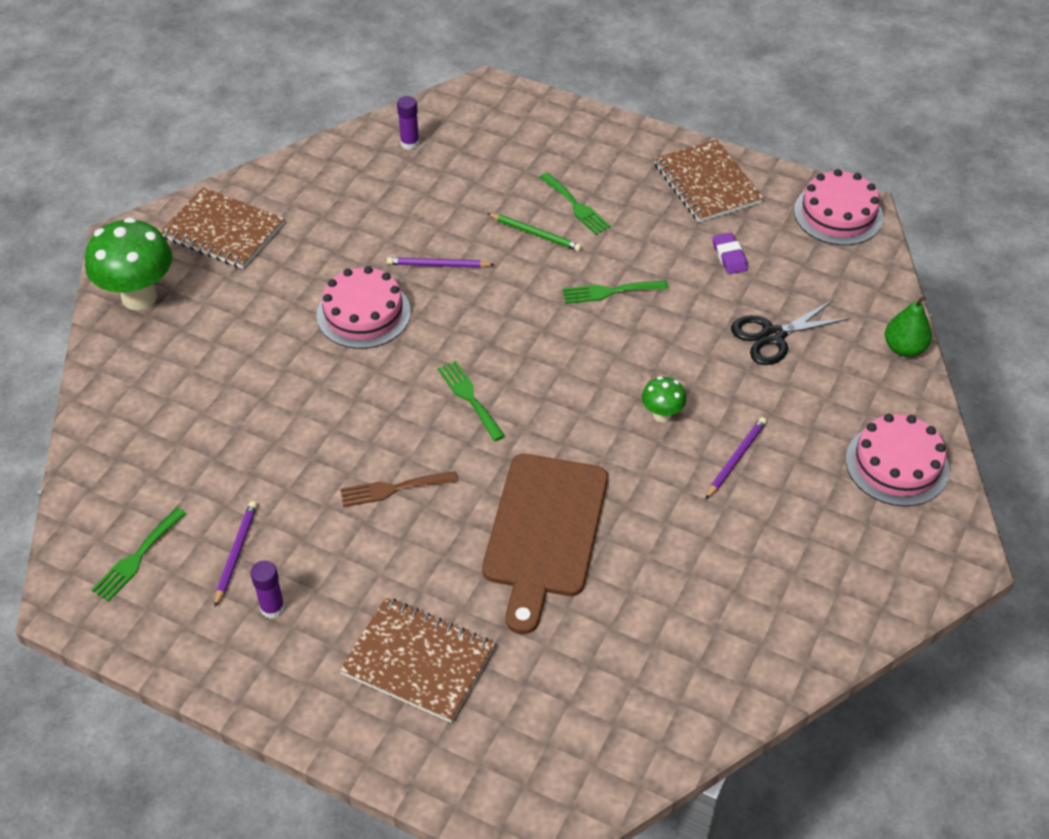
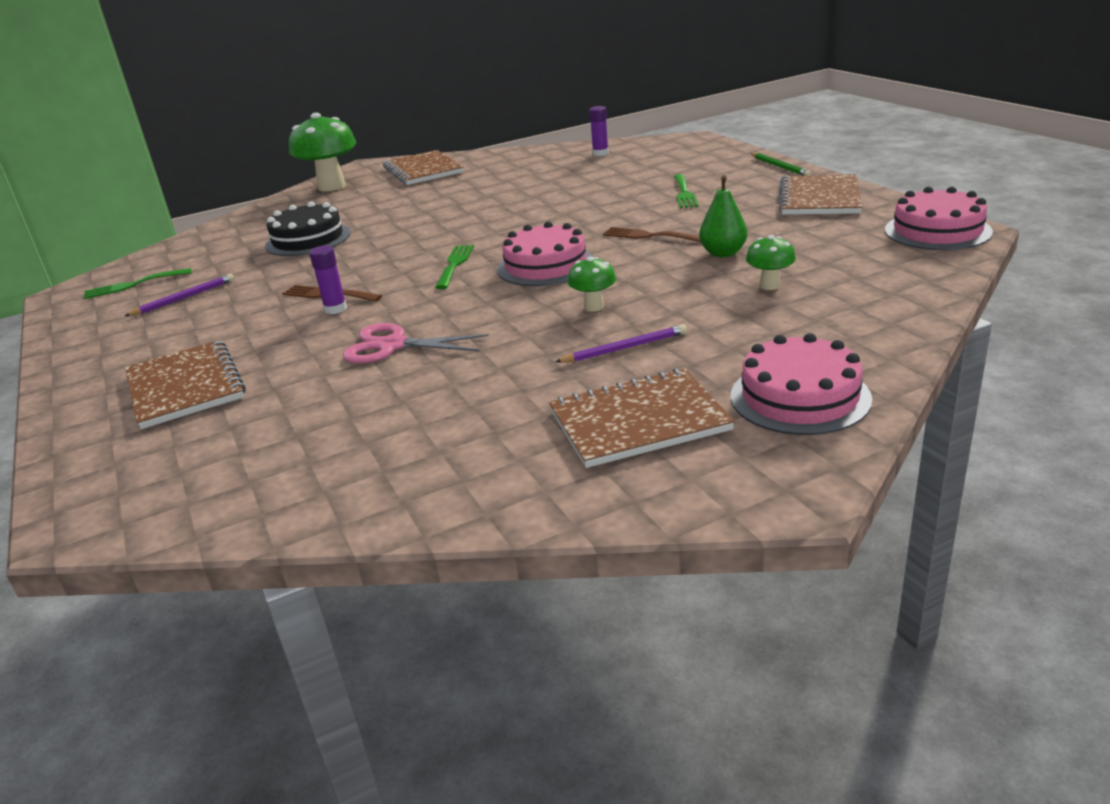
camera: 40 degrees right, 20 degrees down
(248, 409) = (308, 239): none -> black cake
(272, 608) = (155, 329): purple glue stick -> purple glue stick (335, 309)
(363, 313) = (449, 214): pink cake -> pink cake (545, 265)
(438, 265) = (535, 203): purple pencil -> none
(535, 234) = (631, 200): green pencil -> green pencil (780, 167)
(545, 532) = (393, 345): brown cutting board -> pink scissors
(609, 292) = (648, 236): green fork -> brown fork
(729, 256) = (787, 236): purple eraser -> none
(773, 336) = (769, 285): black scissors -> green mushroom
(818, 534) = (638, 421): none -> brown notebook
(904, 348) = (912, 321): green pear -> green pear (723, 253)

